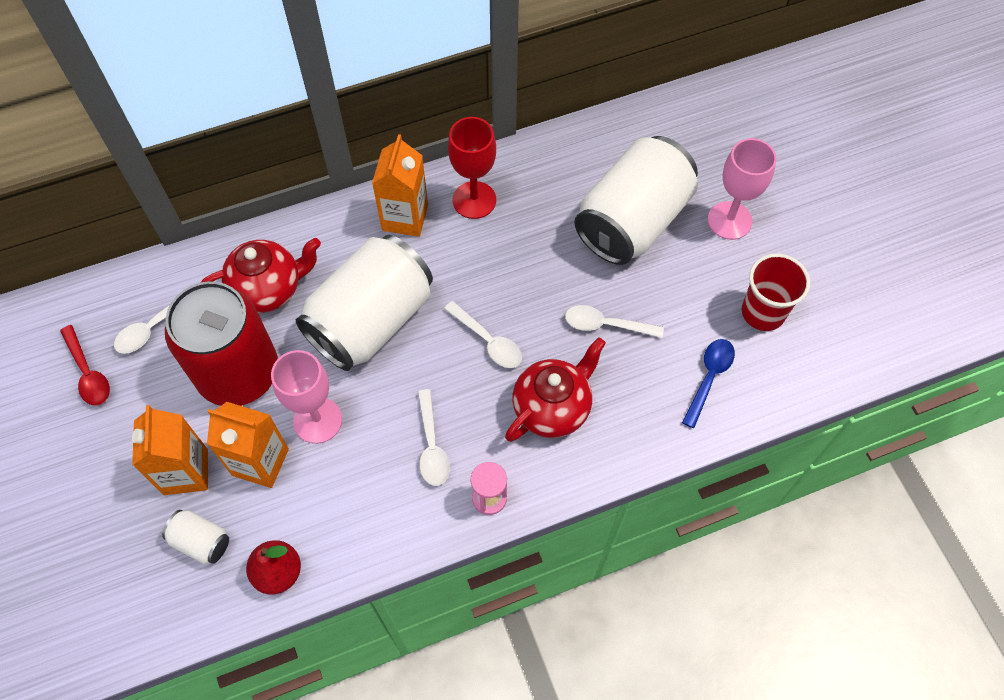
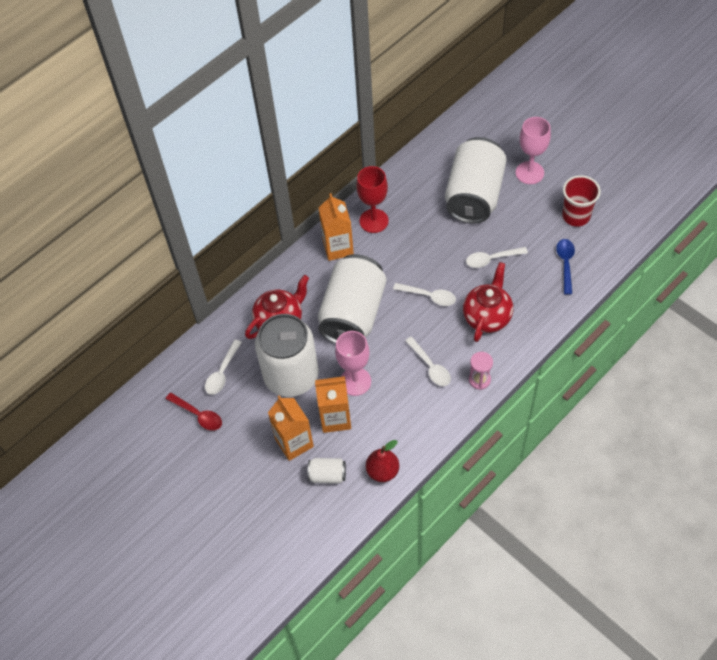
camera: 20 degrees left, 5 degrees down
(238, 373) = (291, 376): red can -> white can

